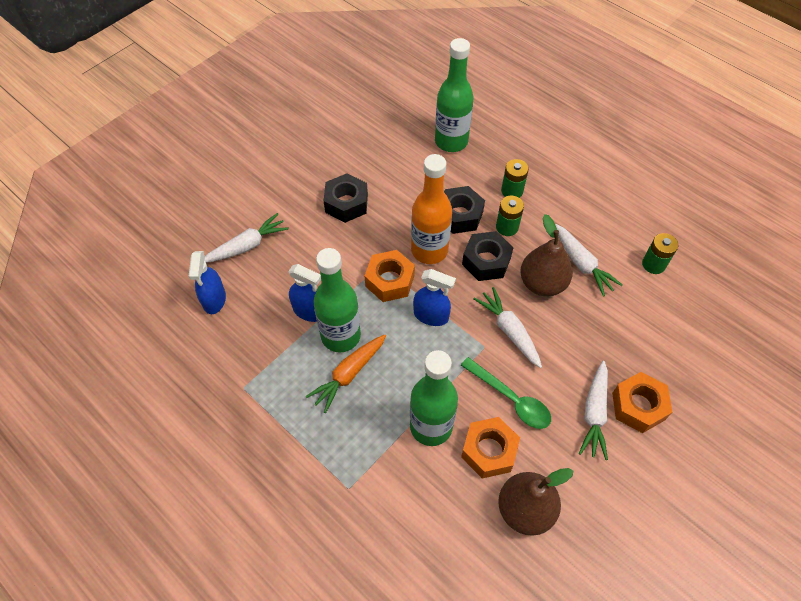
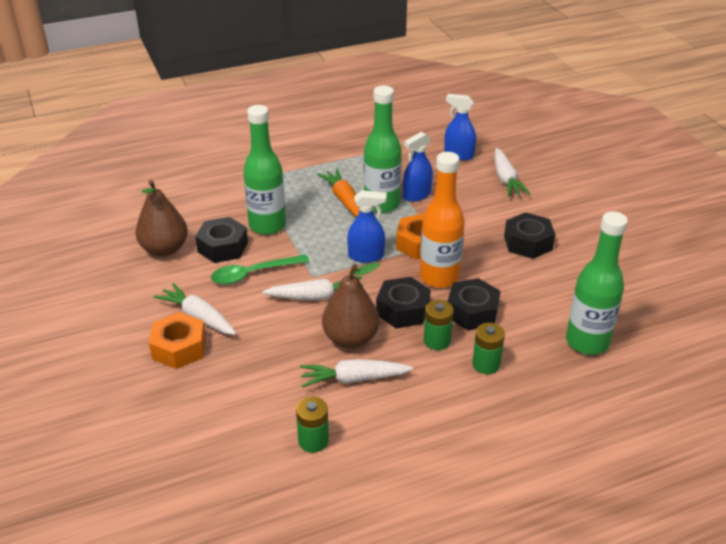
camera: 115 degrees right, 20 degrees down
(431, 316) = (366, 256): blue spray bottle -> blue spray bottle turned 135 degrees counterclockwise
(489, 451) = (222, 247): orange nut -> black nut

